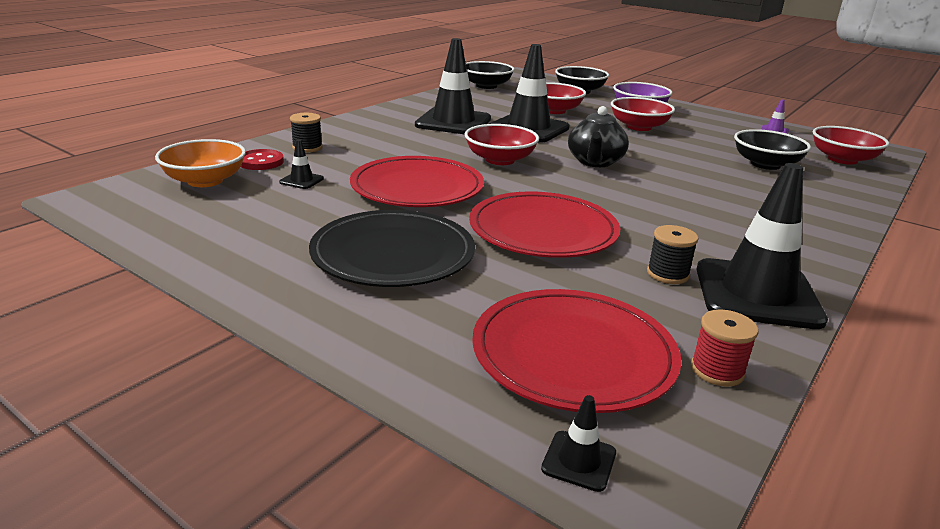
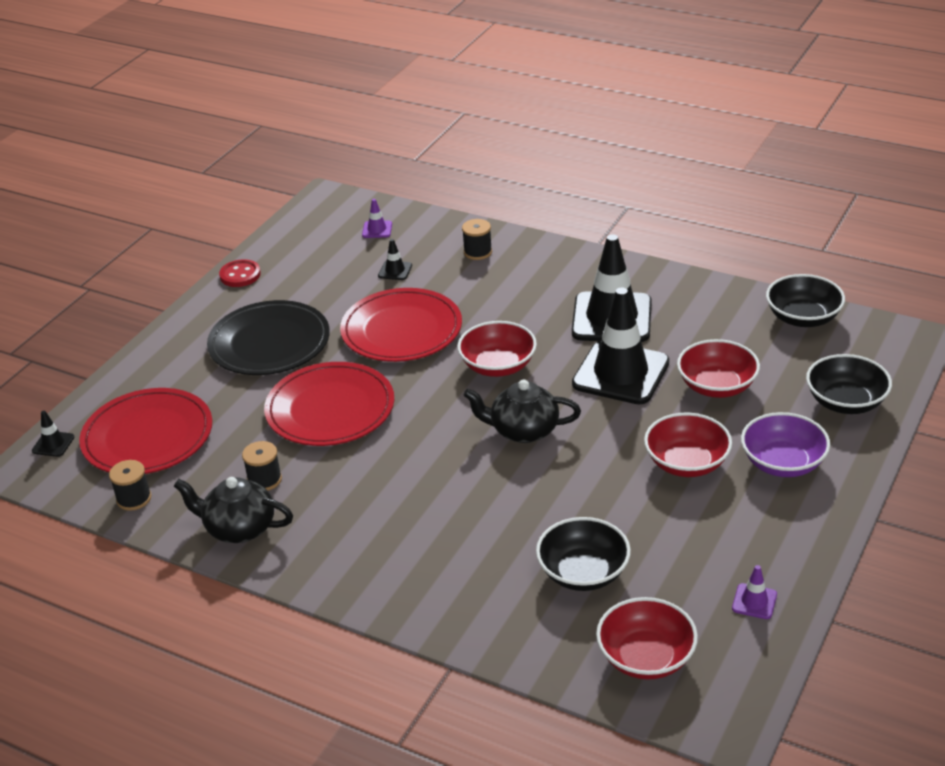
camera: 85 degrees right, 10 degrees up
(205, 181) = (377, 230): orange bowl -> purple traffic cone
(260, 162) = (429, 240): red button -> red button (240, 275)
(717, 370) = (134, 499): red spool -> black spool
(757, 294) = (239, 528): black traffic cone -> black teapot

